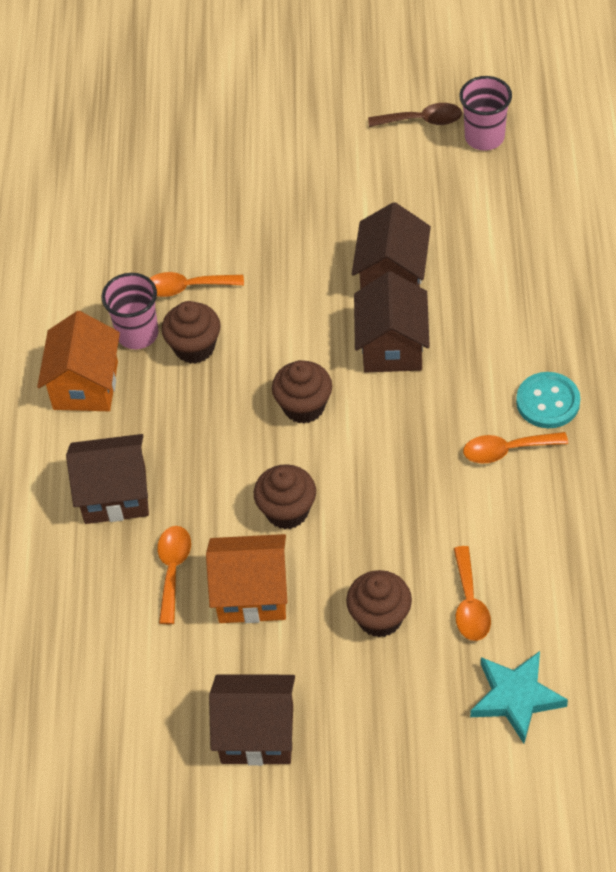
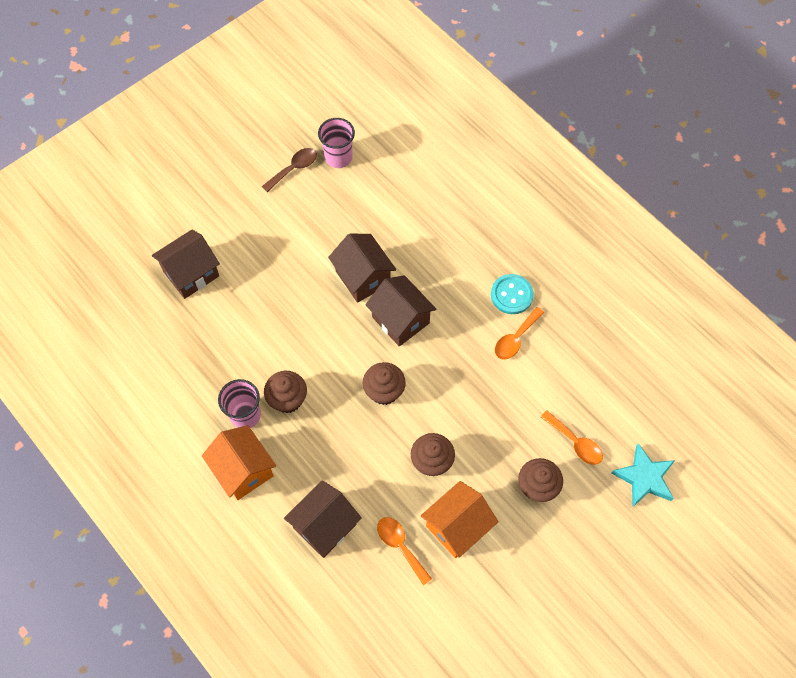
camera: 45 degrees left, 10 degrees up
(187, 287) = (249, 364): orange spoon -> none
(257, 734) = (535, 607): brown house -> brown house (191, 274)

